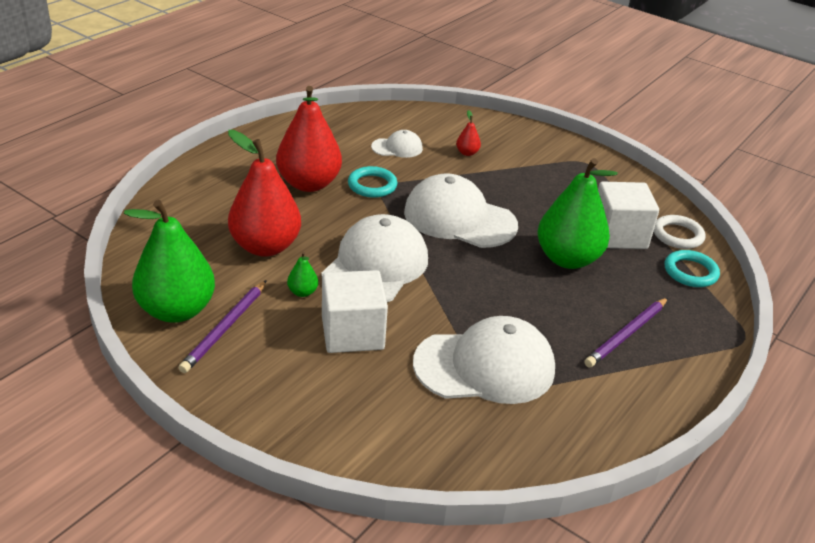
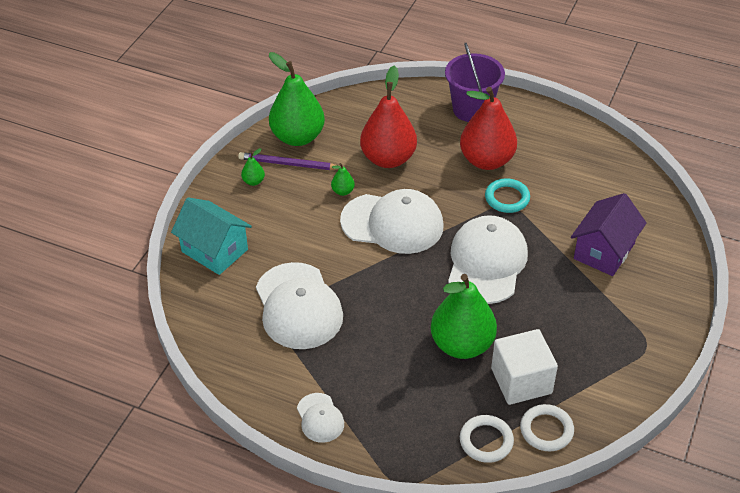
camera: 80 degrees right, 10 degrees up
(221, 174) = (472, 109): none -> purple bucket
(240, 367) = (253, 181): none -> green pear
(352, 333) = (308, 227): white cube -> none
(359, 429) = (214, 250): none -> turquoise house
(397, 148) = (581, 201): white cap -> white cap (320, 418)
(467, 153) = (604, 251): red pear -> purple house
(627, 334) = (371, 393): purple pencil -> none
(690, 272) = (486, 441): turquoise ring -> white ring

